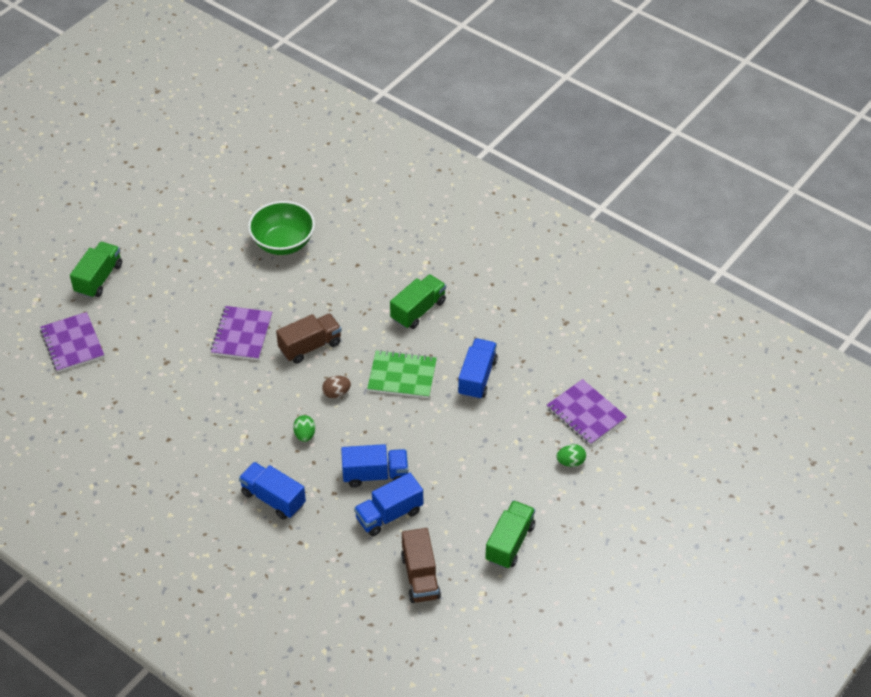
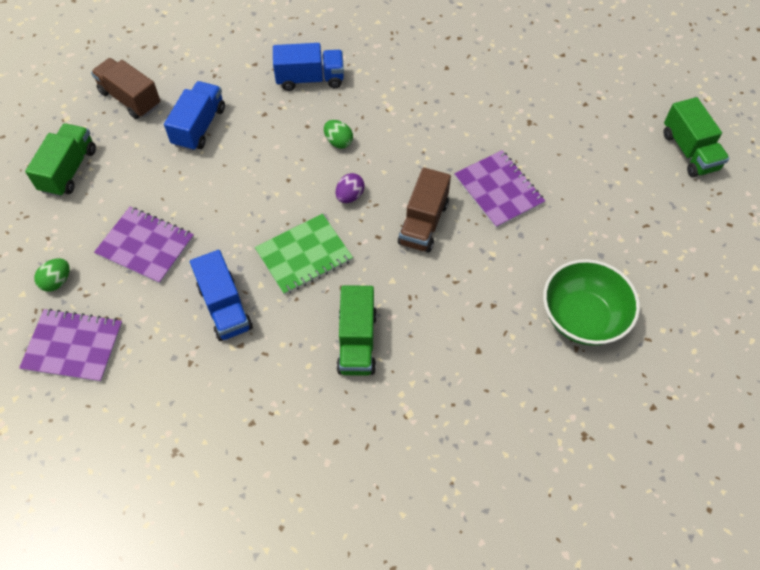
camera: 140 degrees right, 10 degrees up
(72, 343) = (624, 84): purple notebook -> purple notebook (145, 246)
(336, 393) = (350, 196): brown egg -> purple egg
(375, 475) = (242, 149): blue truck -> none
(510, 543) = (69, 170): green truck -> green truck turned 150 degrees counterclockwise

